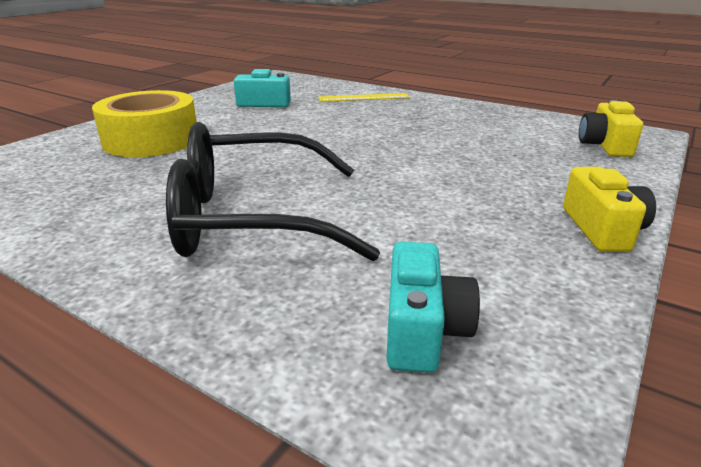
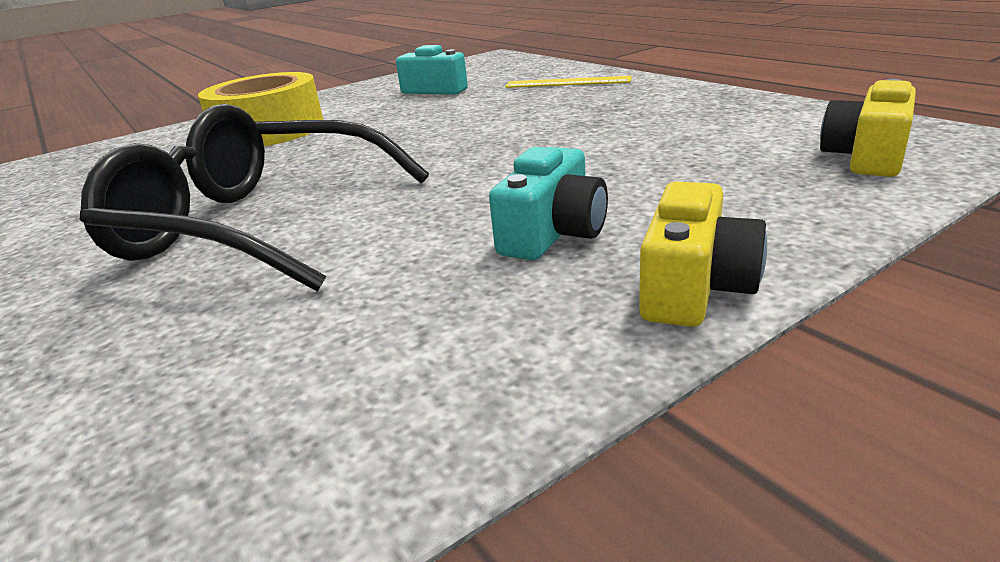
camera: 25 degrees right, 0 degrees up
(423, 330) = (265, 389): turquoise camera -> turquoise camera (553, 233)

